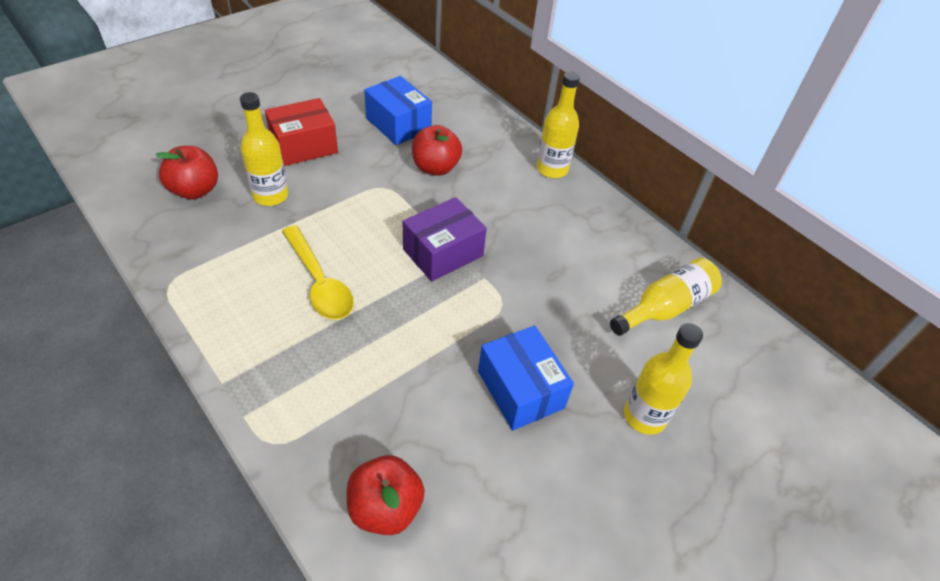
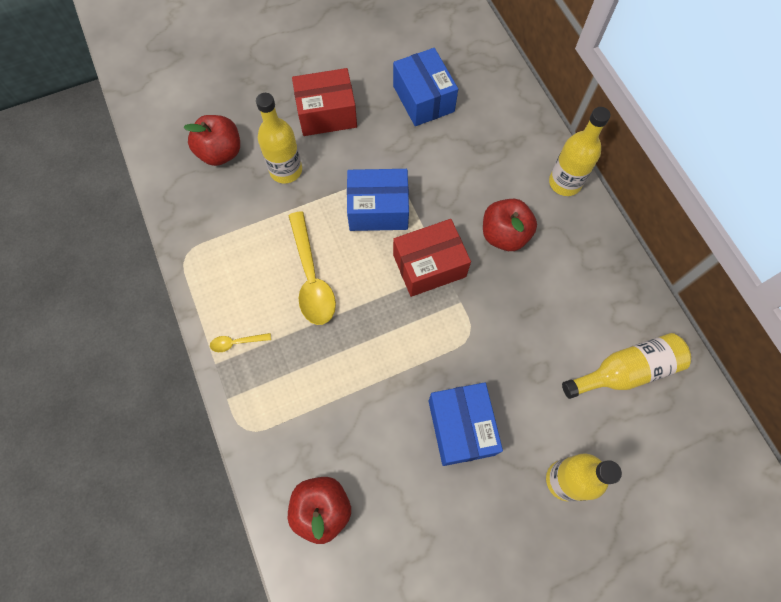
camera: 20 degrees right, 20 degrees up
(245, 357) = (236, 342): none -> yellow spoon
(377, 214) = (378, 209): none -> blue box
(435, 168) = (447, 161): red apple -> red apple (504, 235)
(443, 252) = (429, 266): purple box -> red box

